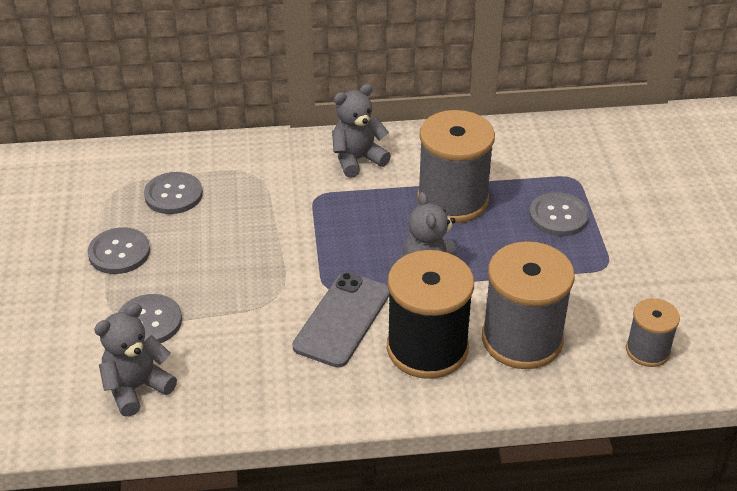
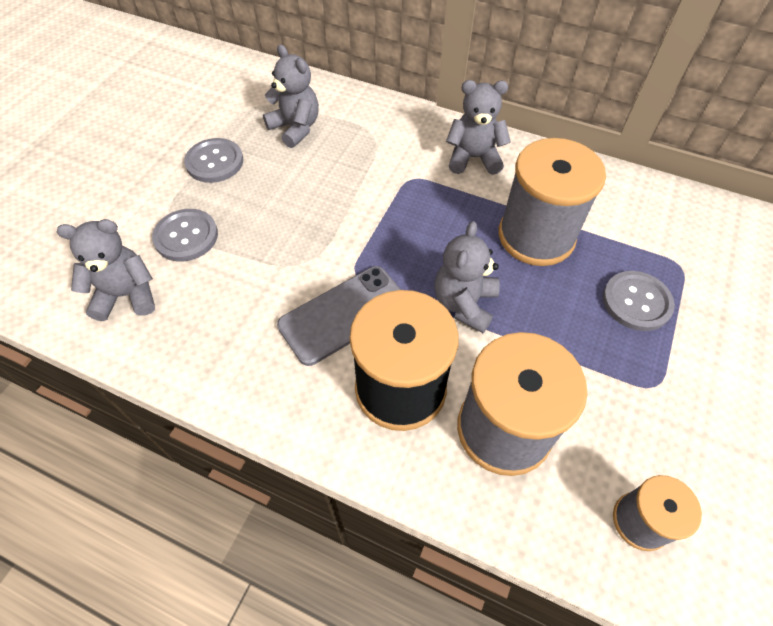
camera: 30 degrees right, 15 degrees up
(173, 195) = (295, 128): grey button -> grey teddy bear

